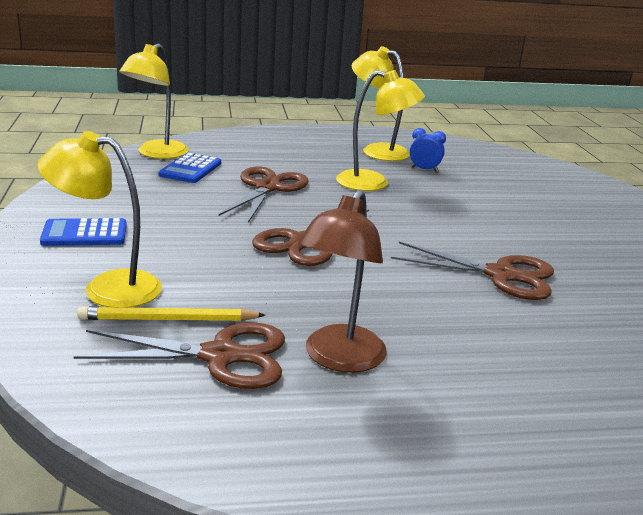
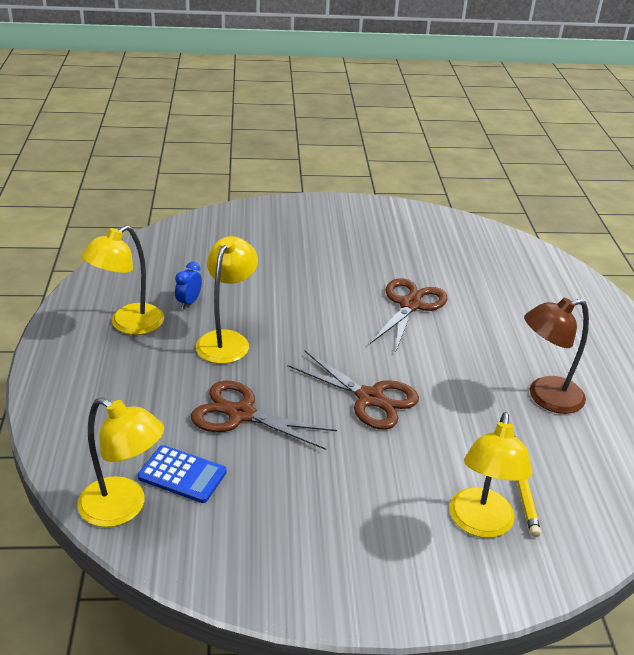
camera: 85 degrees left, 10 degrees up
(84, 234) = (373, 553): blue calculator -> none
(220, 356) = (561, 454): brown scissors -> none
(338, 359) = (545, 397): brown lamp -> brown lamp turned 135 degrees clockwise

